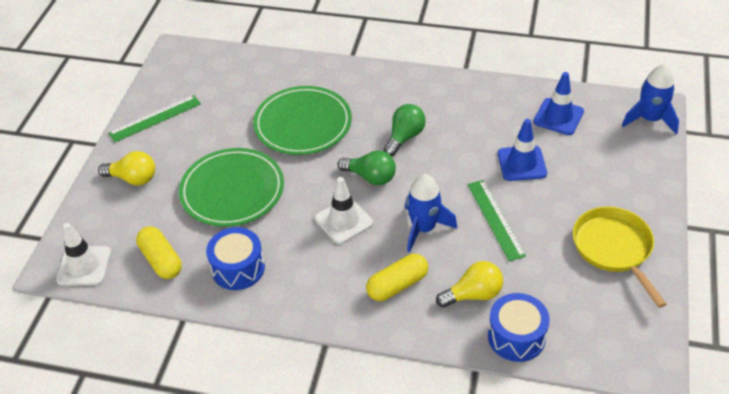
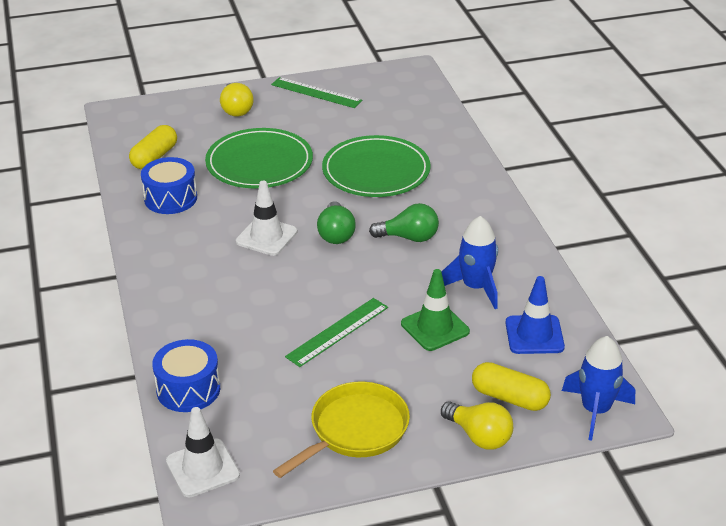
camera: 60 degrees right, 10 degrees down
(84, 266) = (125, 124): white traffic cone -> white traffic cone (202, 468)
(397, 285) = (207, 294): yellow capsule -> yellow capsule (509, 398)
(423, 228) = (291, 288): blue rocket -> blue rocket (475, 287)
(473, 294) = (225, 345): yellow light bulb -> yellow light bulb (479, 436)
(522, 163) = (435, 328): blue traffic cone -> green traffic cone

